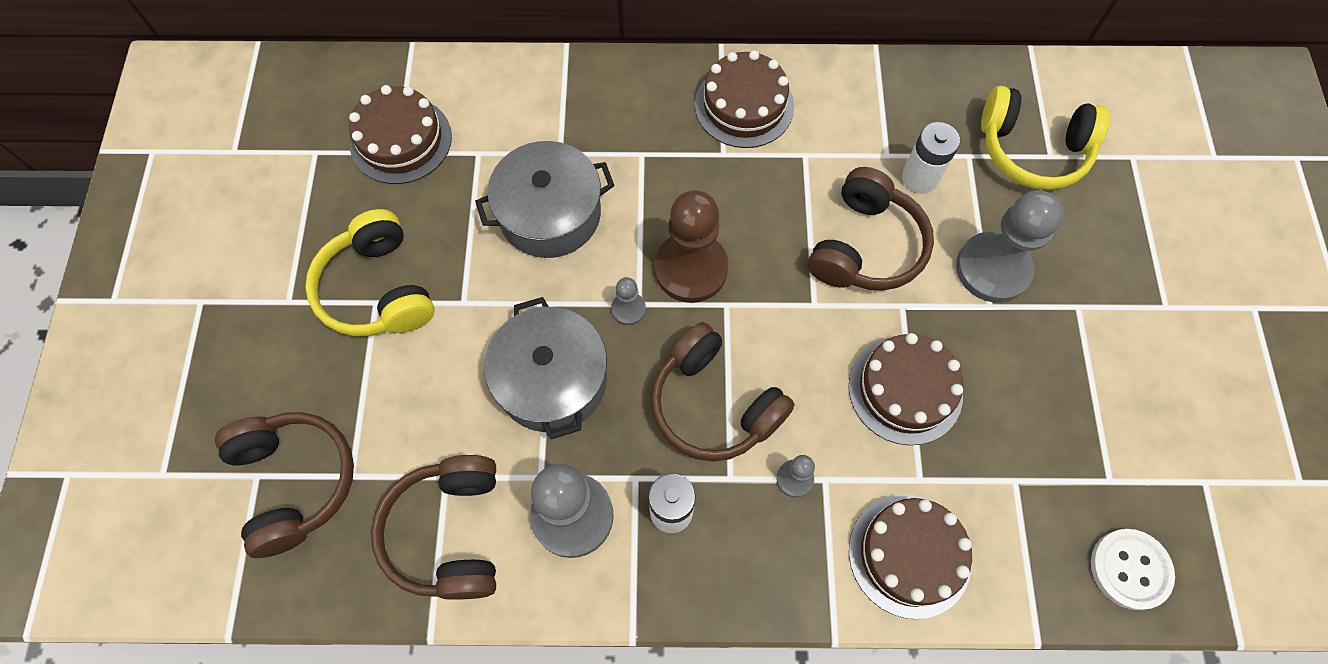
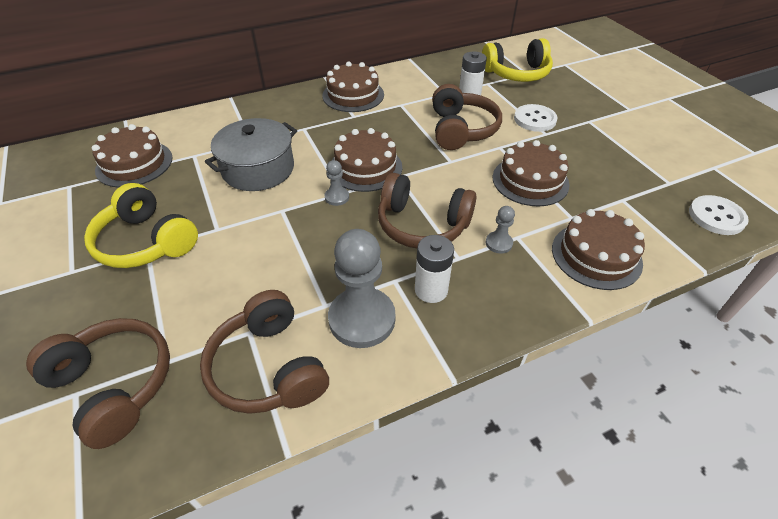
camera: 25 degrees left, 20 degrees down
(552, 380) = (304, 248): grey pot -> none
(691, 269) = (365, 167): brown pawn -> brown cake
(992, 269) = (534, 119): grey pawn -> white button

